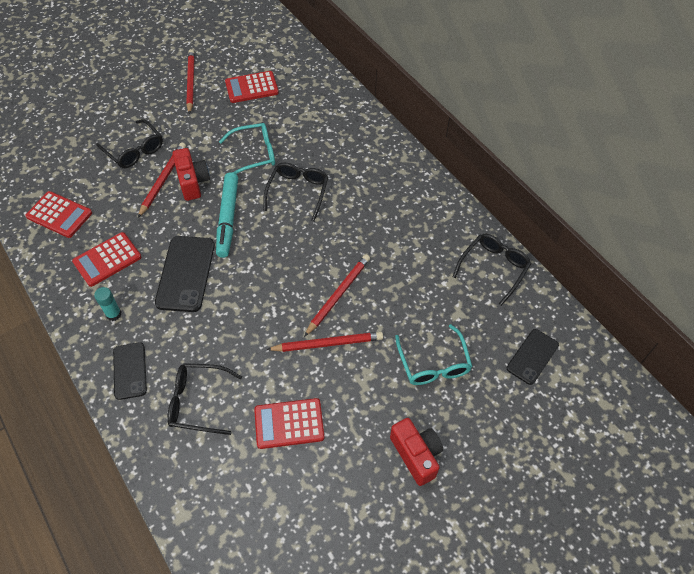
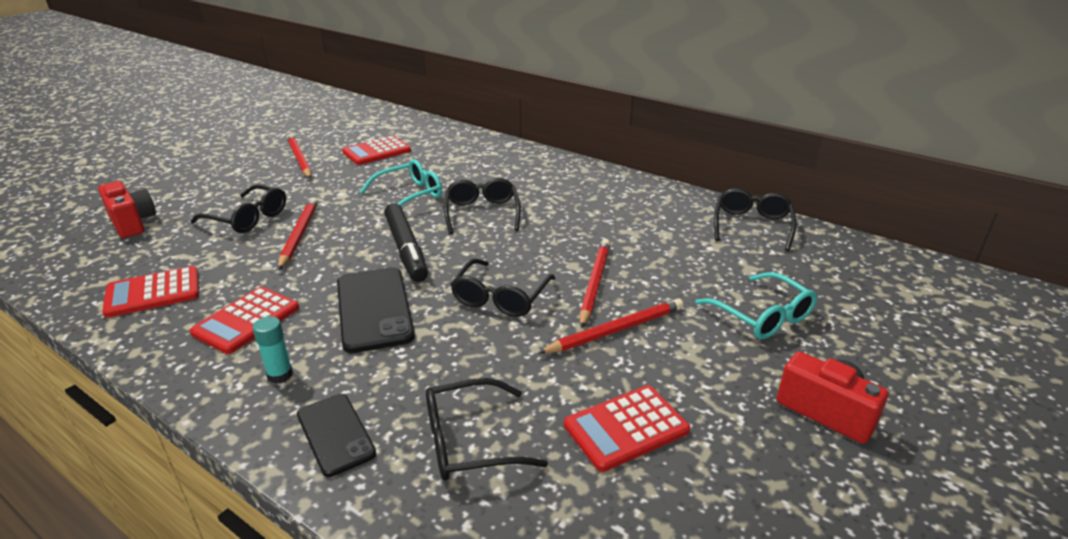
camera: 20 degrees left, 25 degrees down
(59, 215) = (153, 293): red calculator -> red calculator turned 150 degrees clockwise
(193, 182) = (341, 229): red camera -> red camera (132, 223)
(228, 218) = (406, 249): turquoise marker -> black marker
(269, 288) = (501, 297): none -> black glasses
(532, 356) = (864, 283): black phone -> none

